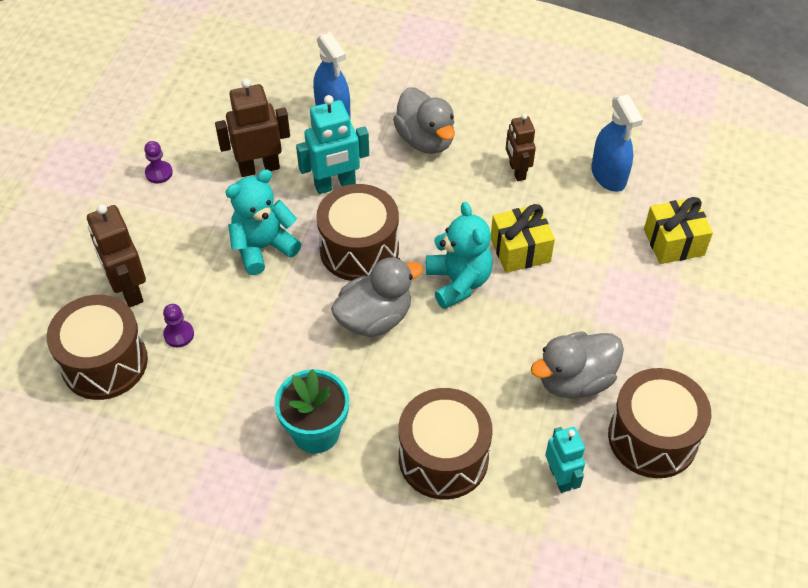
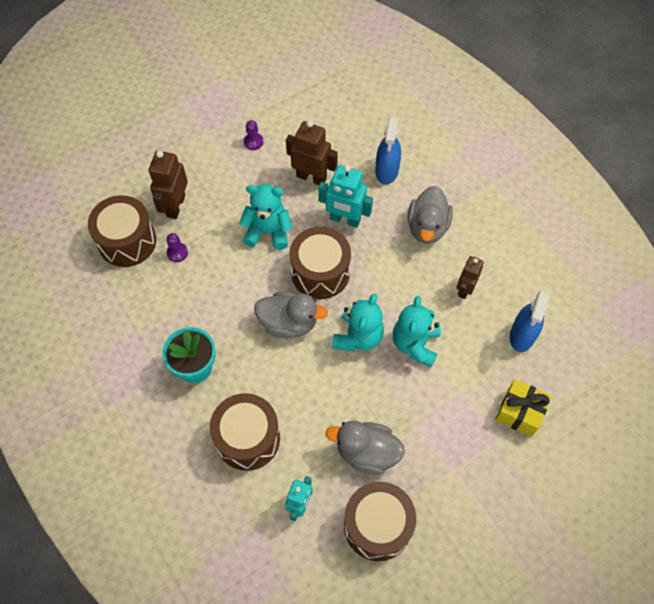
camera: 40 degrees right, 10 degrees up
(520, 250) = (415, 344): yellow gift -> turquoise teddy bear

